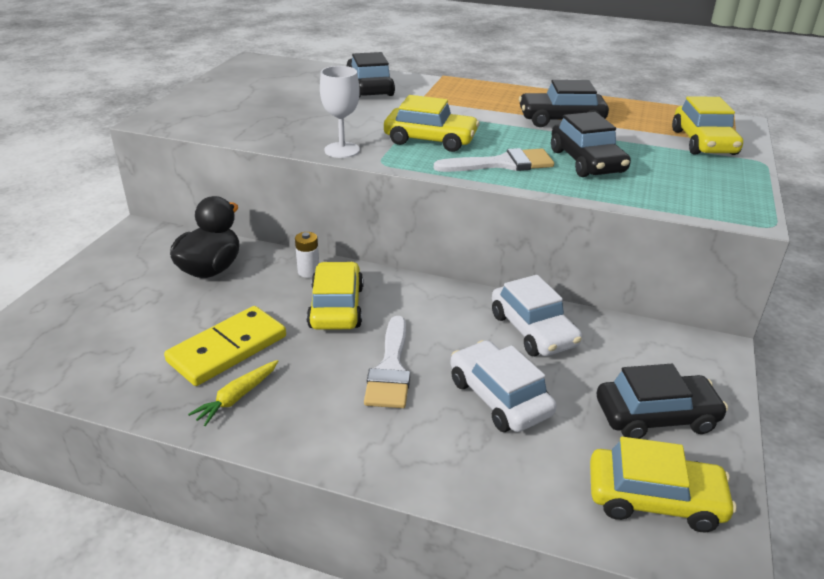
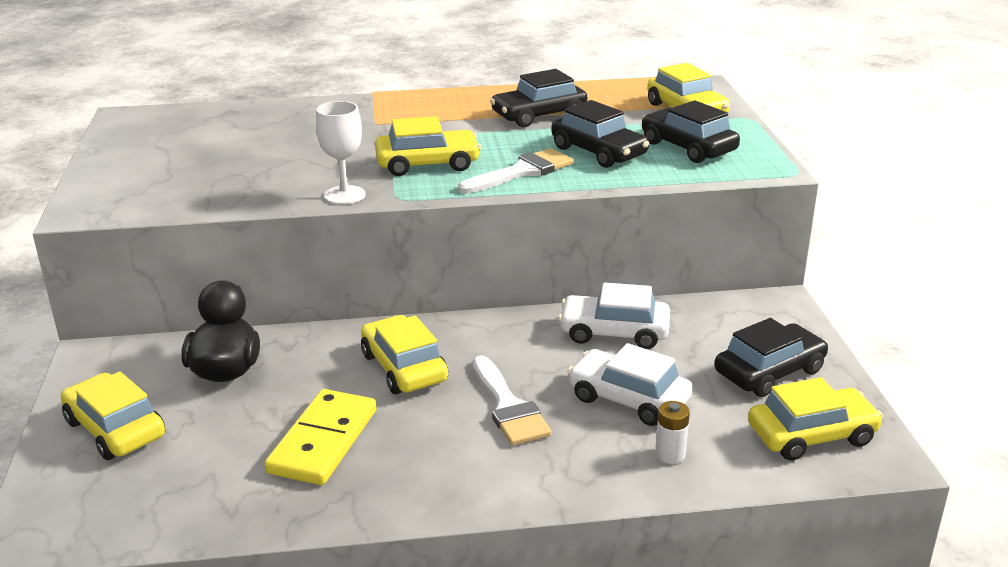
camera: 25 degrees left, 5 degrees down
(103, 290) = (115, 429): none -> yellow car
(237, 397) = (376, 480): yellow carrot -> none
(308, 272) = (342, 342): white battery -> white battery (670, 454)
(369, 88) = (304, 122): black car -> black car (688, 147)
(533, 330) = (614, 332): white car -> white car turned 150 degrees clockwise

